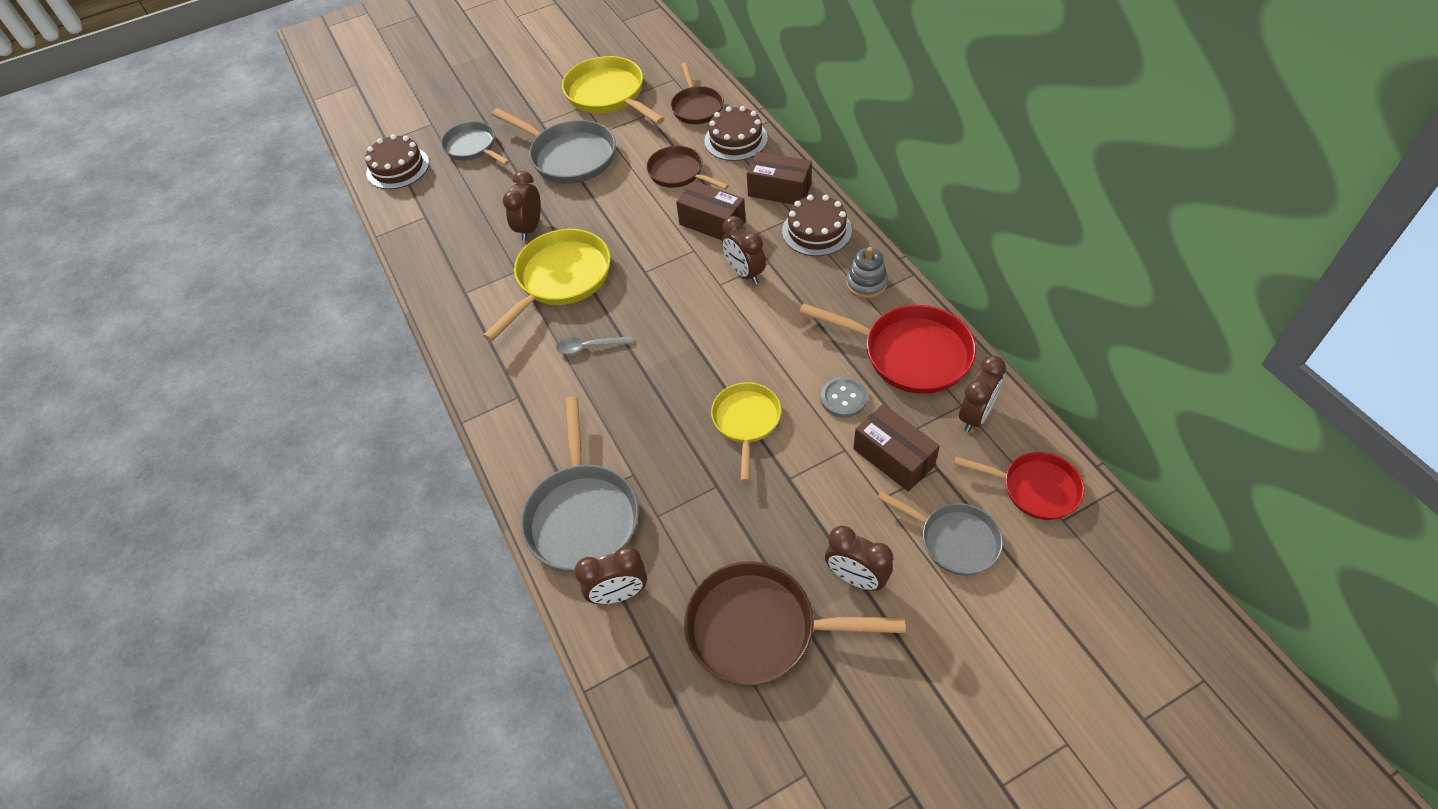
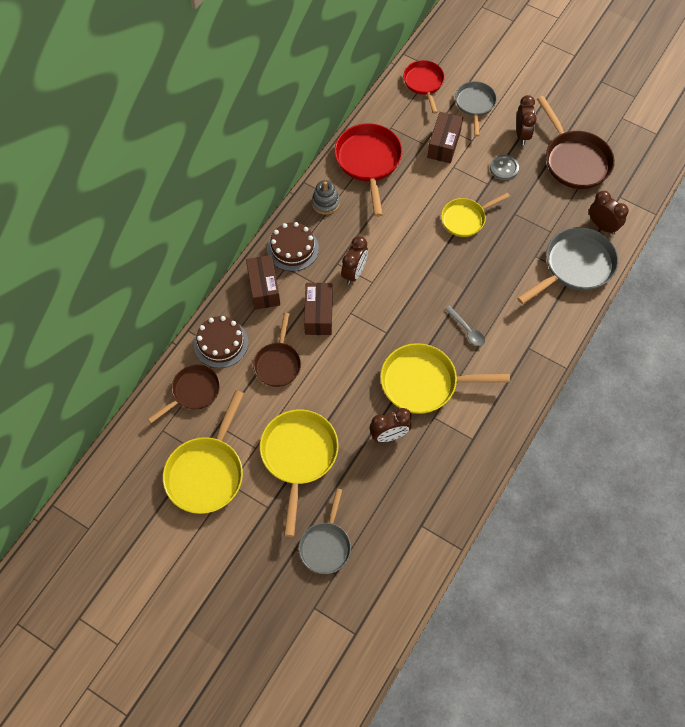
camera: 125 degrees left, 10 degrees up
(398, 167) = (381, 594): brown cake -> none
(569, 156) = (298, 456): grey pan -> yellow pan
(843, 398) = (420, 180): grey button -> grey button (504, 168)
(975, 415) = (394, 119): brown clock -> none

